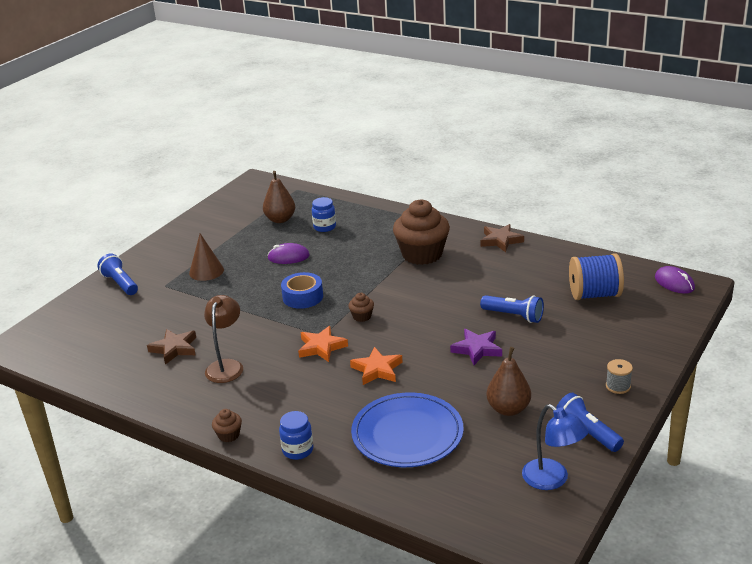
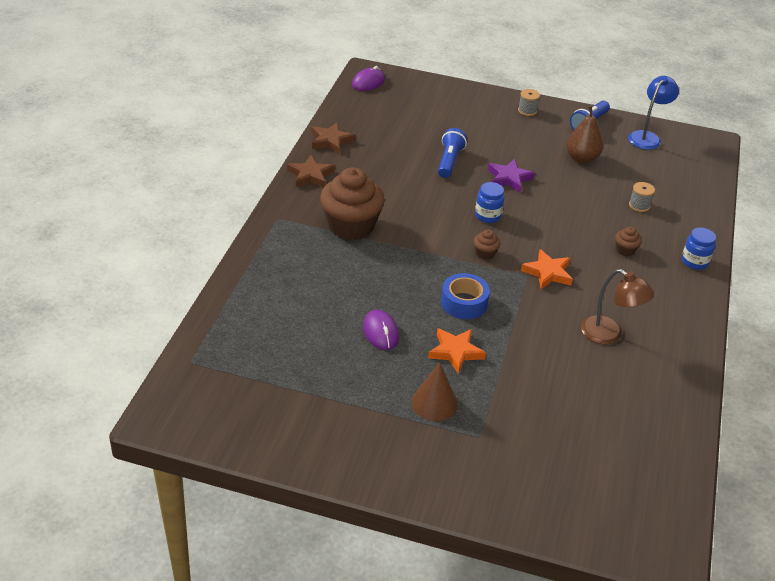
camera: 110 degrees left, 10 degrees up
(120, 283) = (490, 488): blue flashlight -> none
(174, 348) = (600, 385): brown star -> brown star (330, 141)
(226, 366) = (609, 335): brown lamp -> brown lamp turned 135 degrees counterclockwise
(229, 435) = (702, 308): brown cupcake -> brown cupcake (625, 250)
(280, 219) = (284, 360): brown pear -> none
(324, 227) = (300, 313): blue jar -> blue jar (487, 216)
(377, 369) = (565, 232): orange star -> orange star (455, 352)
(407, 434) = (639, 205): blue plate -> grey spool
(594, 294) = (399, 120): blue spool -> none

